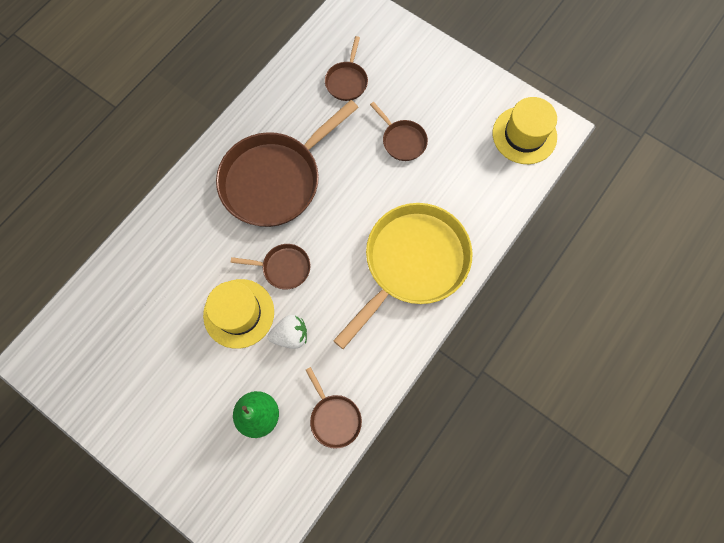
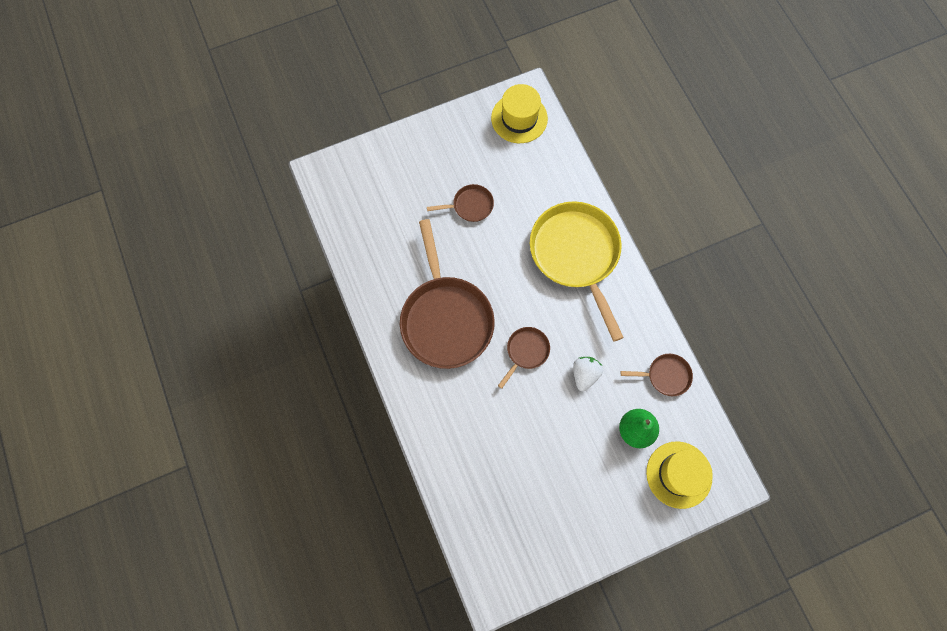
camera: 60 degrees left, 0 degrees up
(239, 313) = (545, 405): yellow hat -> yellow hat (679, 474)
(347, 81) = (391, 217): brown pan -> none

